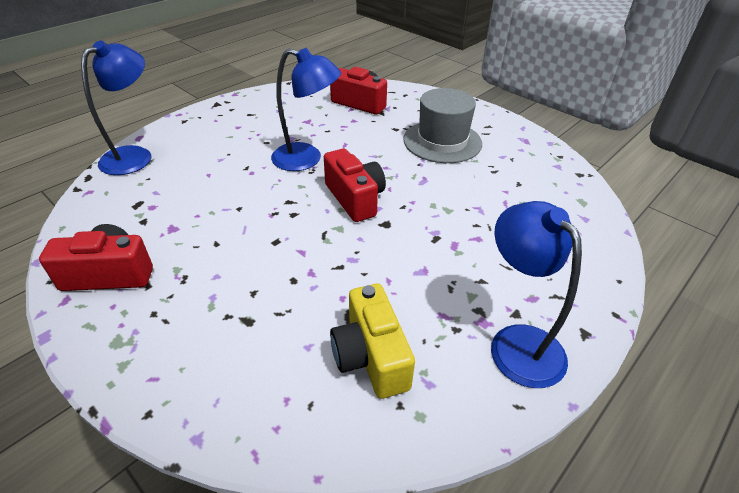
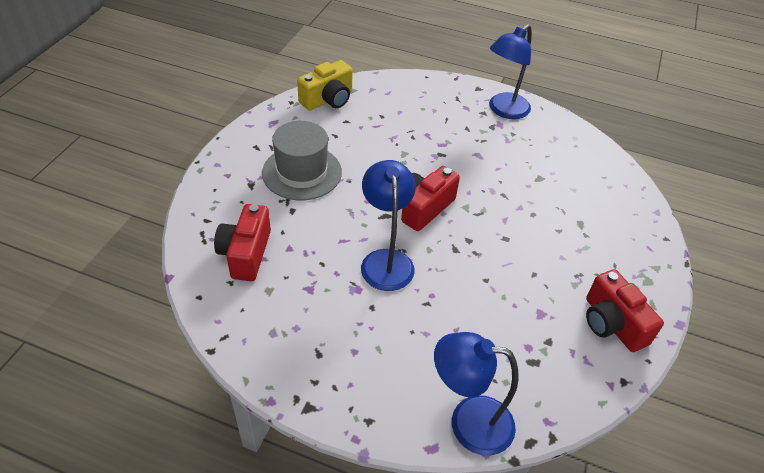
camera: 115 degrees left, 5 degrees up
(371, 356) = (558, 162): yellow camera -> yellow camera (328, 99)

